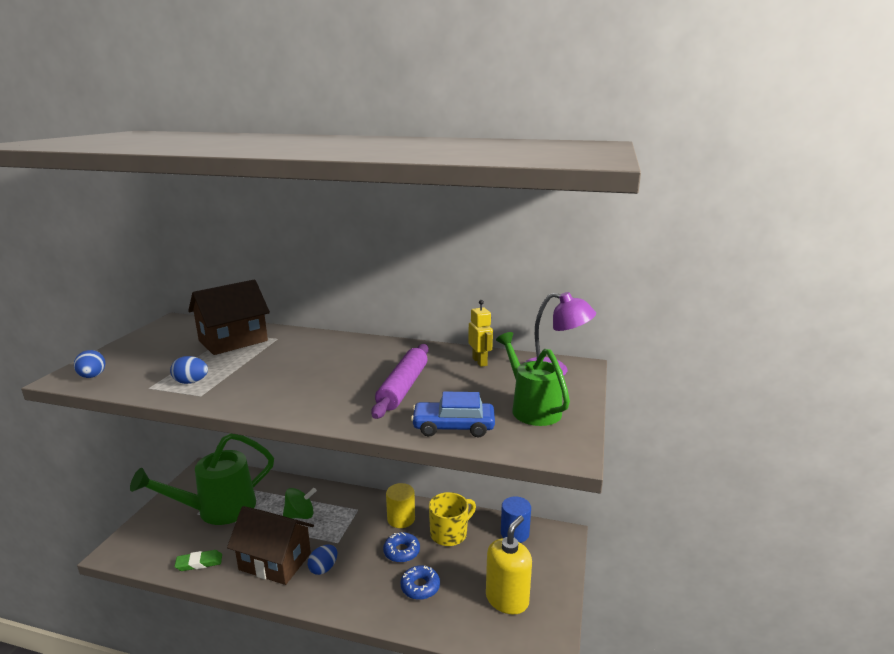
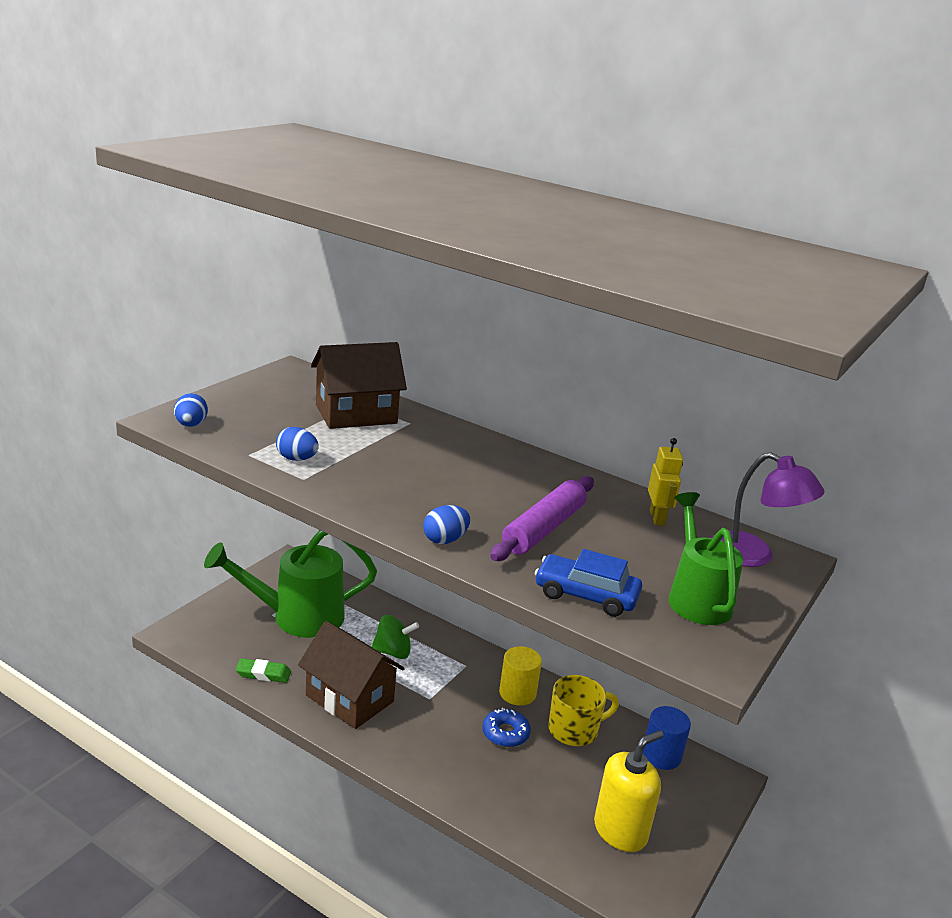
camera: 15 degrees right, 5 degrees up
(323, 568) = (404, 724): blue egg -> blue egg (445, 540)
(420, 587) = (515, 782): blue donut -> none

